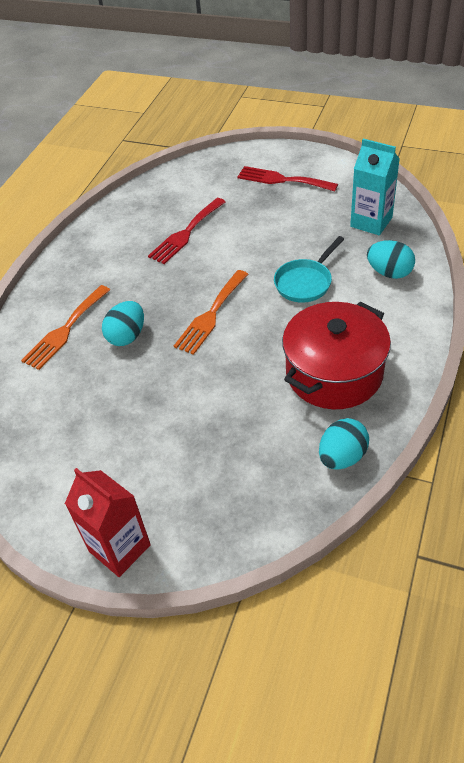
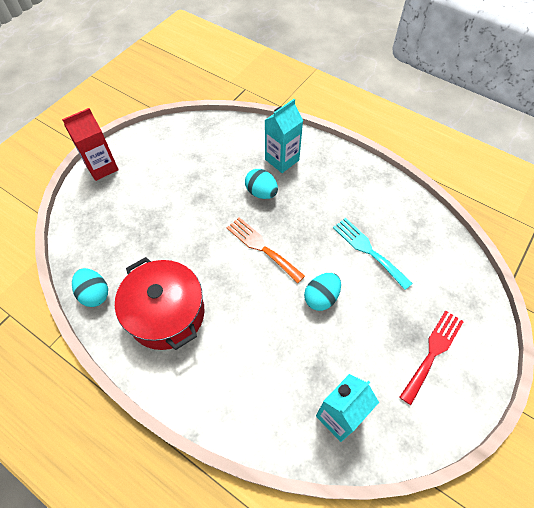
camera: 100 degrees right, 10 degrees up
(65, 330) = (282, 160): orange fork -> turquoise carton
(186, 233) = (368, 250): red fork -> turquoise fork
(305, 282) = (273, 325): turquoise pan -> none
(389, 272) = (259, 403): turquoise egg -> turquoise egg (321, 298)

